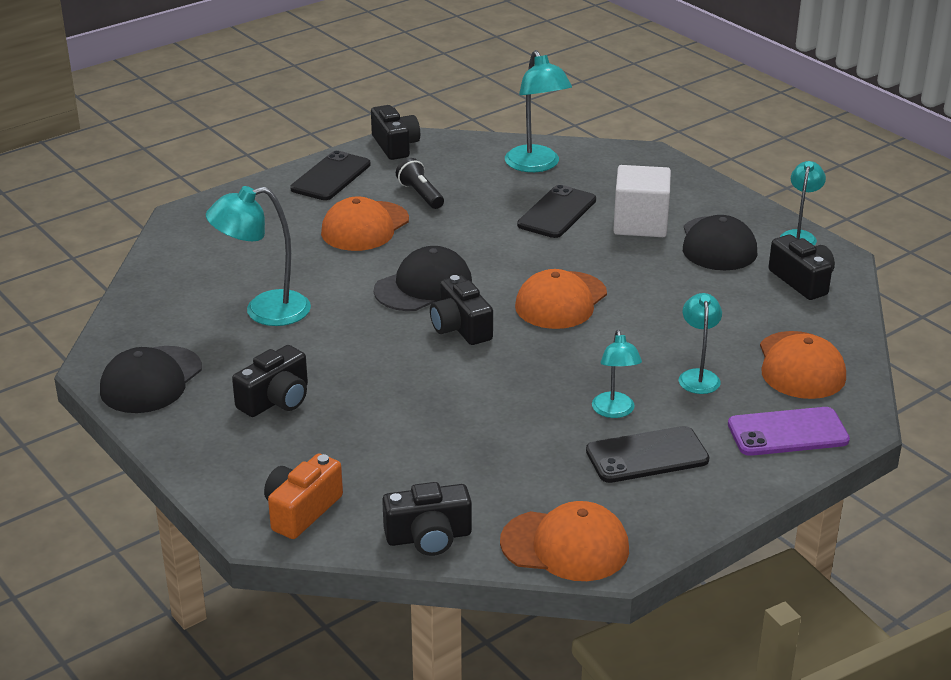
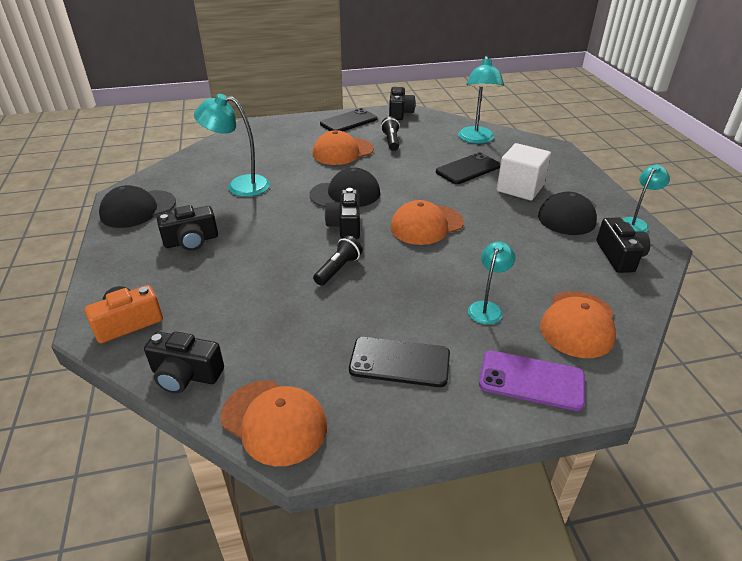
camera: 25 degrees right, 5 degrees up
(498, 381) = (338, 269): none -> black flashlight
(614, 411) = (402, 317): turquoise lamp -> none

